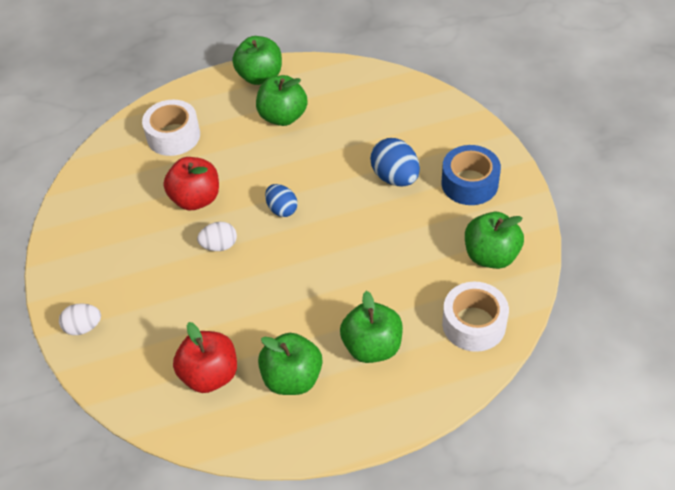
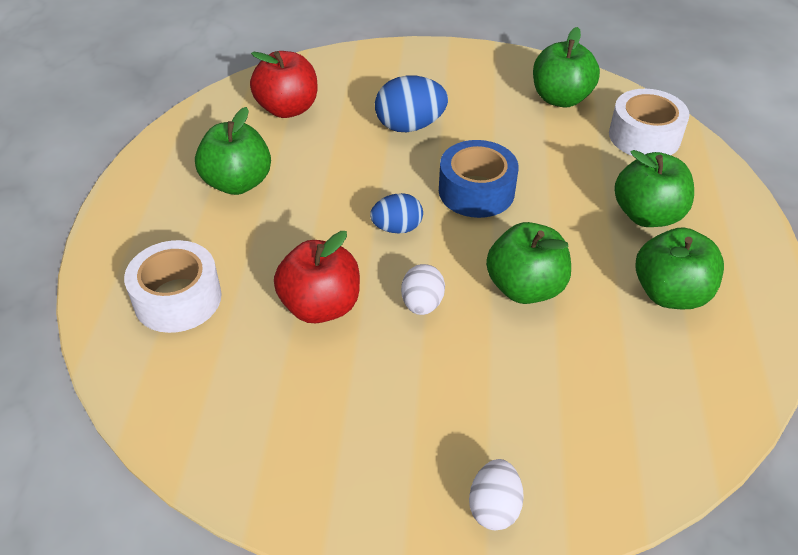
camera: 70 degrees left, 5 degrees down
(210, 375) = (639, 372): red apple -> red apple (287, 109)
(260, 76) = (144, 182): green apple -> green apple (525, 288)
(469, 183) = (454, 81): blue tape -> blue tape (476, 191)

